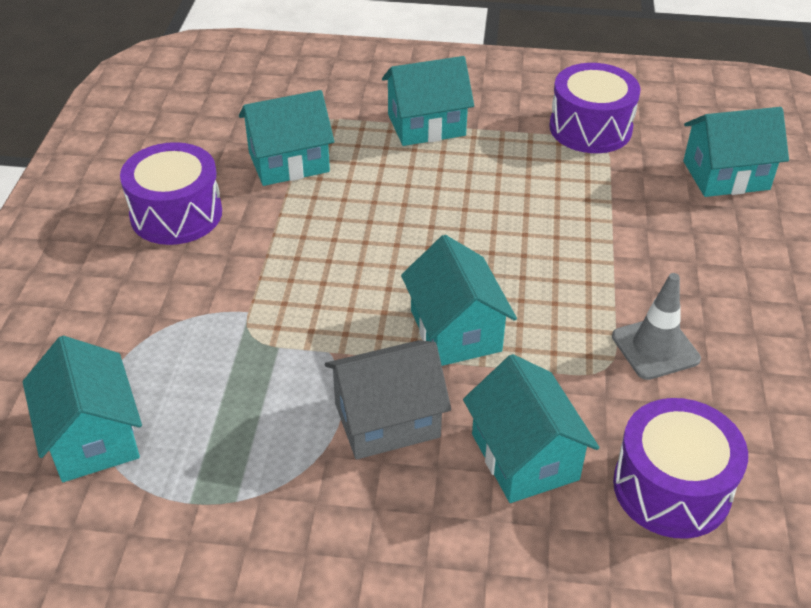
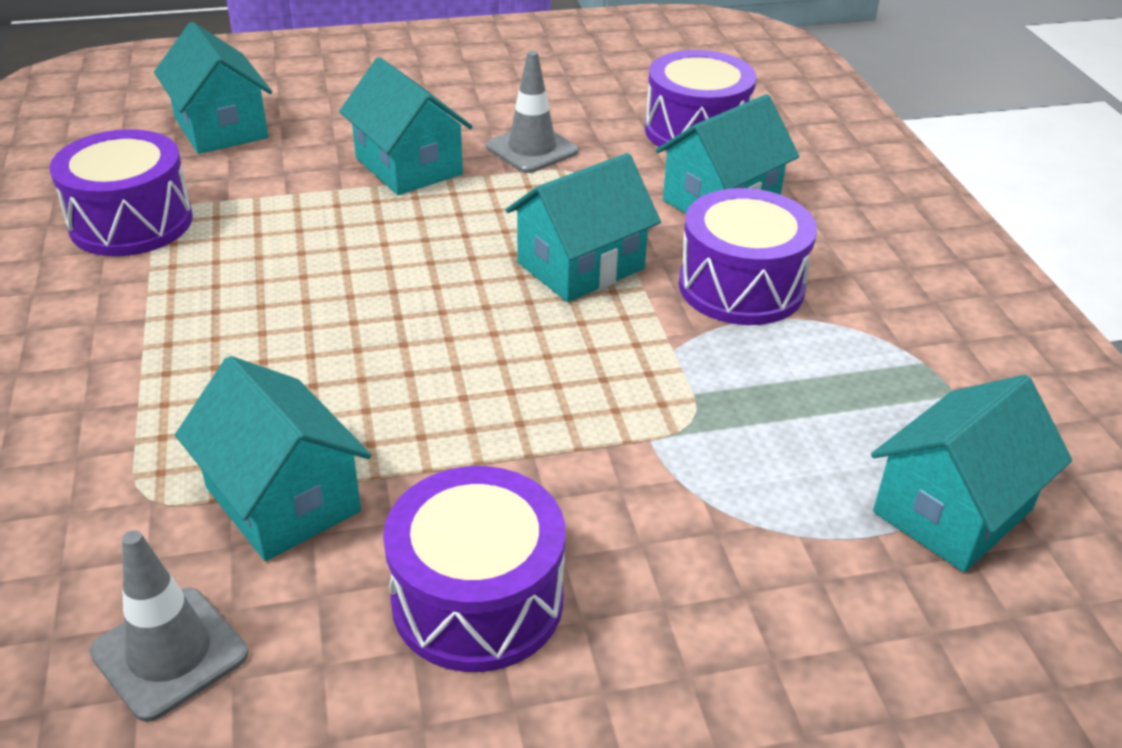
camera: 110 degrees left, 5 degrees down
(213, 122) = (170, 653): none -> grey traffic cone
(387, 420) = (741, 286): grey house -> purple drum
(426, 125) = (142, 367): turquoise house -> turquoise house (409, 166)

